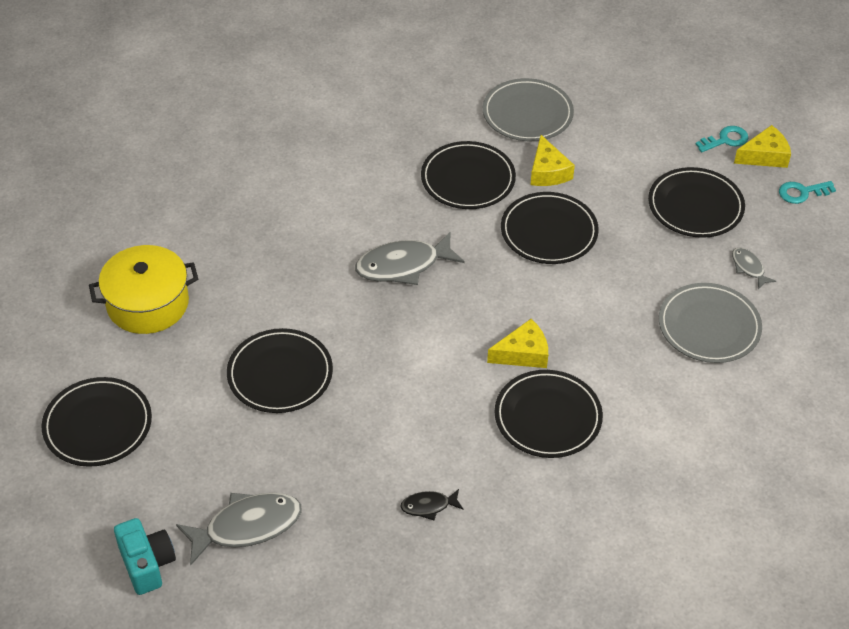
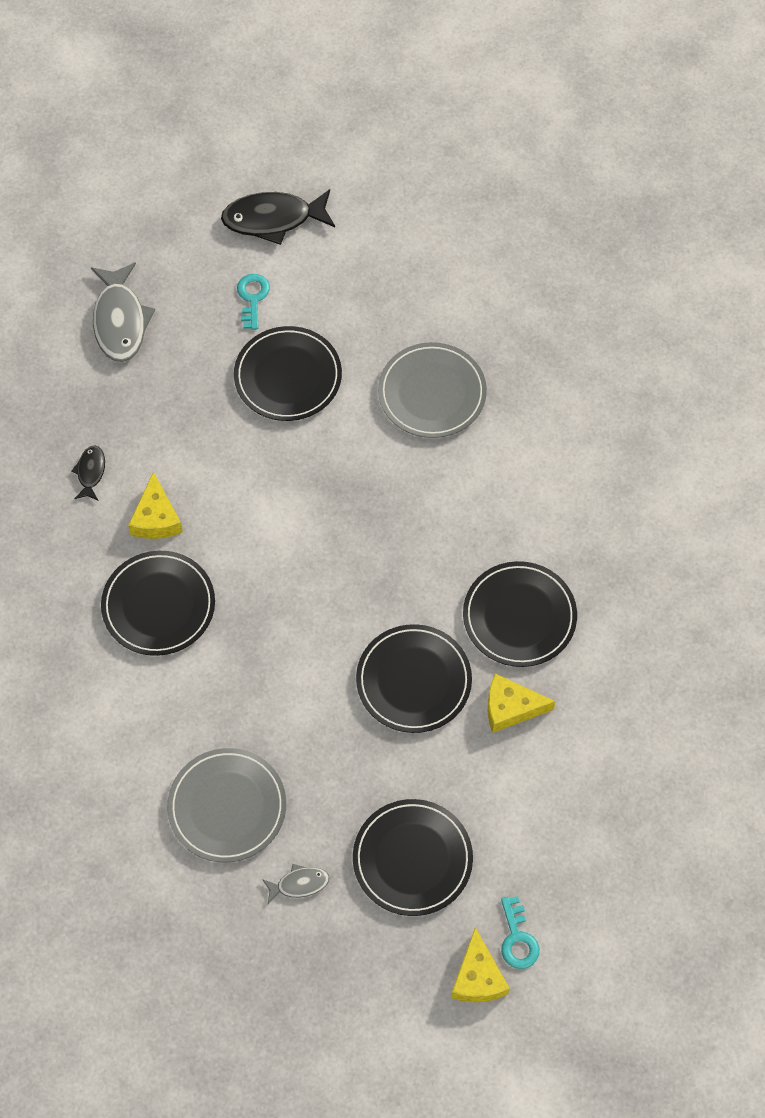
camera: 105 degrees right, 15 degrees up
(98, 425) = (273, 219): black plate -> black fish
(147, 564) = (108, 240): turquoise camera -> none
(148, 303) = (413, 276): yellow pot -> none
(403, 266) = (402, 518): grey fish -> none
(523, 353) = (247, 605): yellow cheese -> yellow cheese (156, 518)
(527, 114) = (617, 713): grey plate -> grey plate (432, 393)
(802, 192) = (403, 998): turquoise key -> turquoise key (252, 298)

